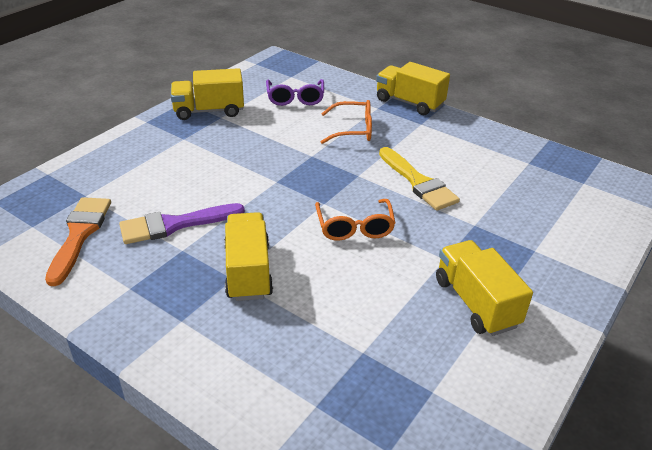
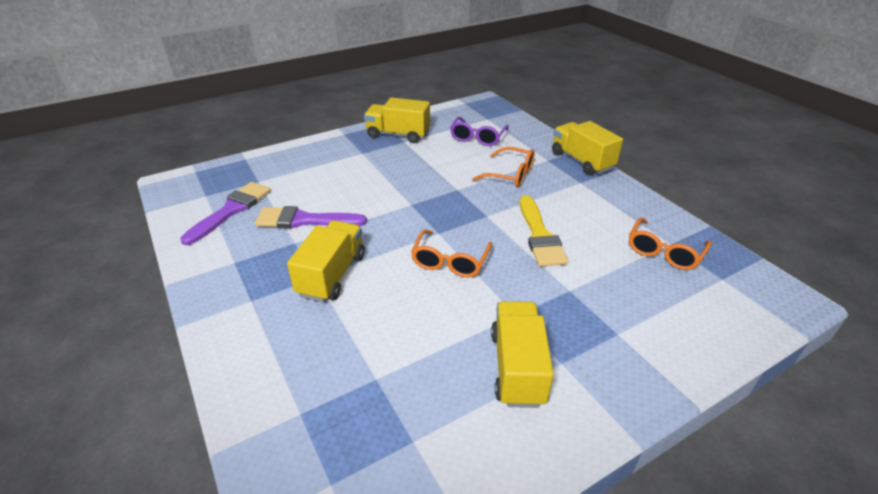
camera: 25 degrees right, 0 degrees up
(80, 234) = (231, 210): orange brush -> purple brush
(528, 171) = (664, 252): none -> orange glasses

